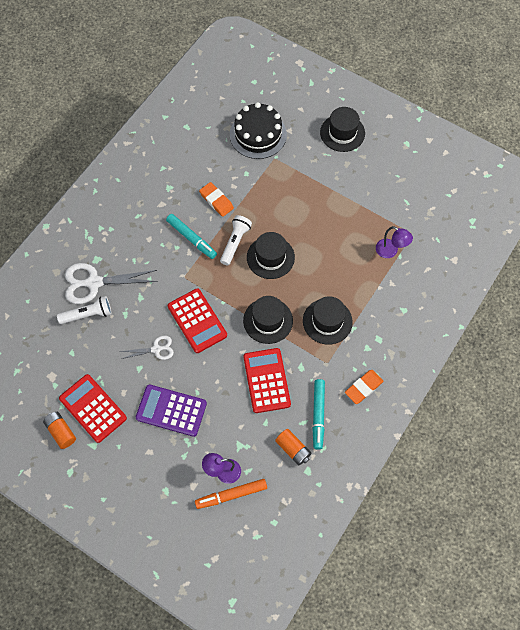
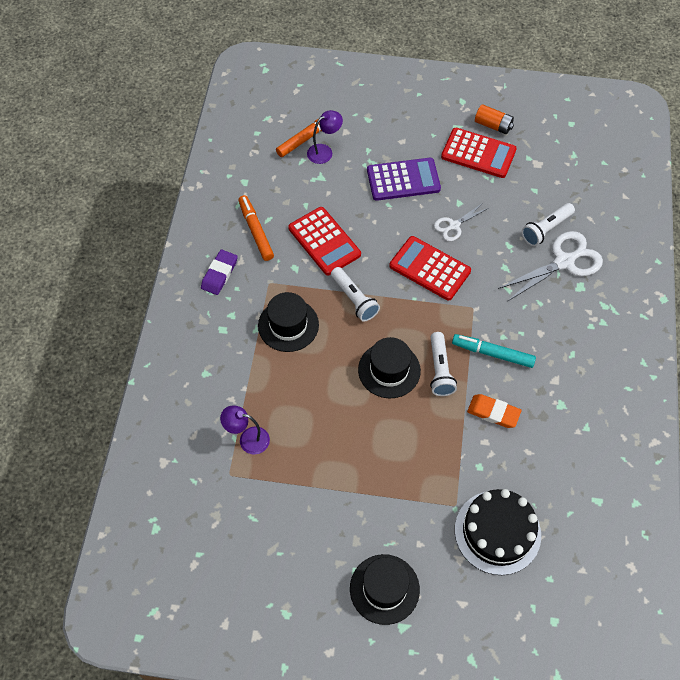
camera: 155 degrees right, 5 degrees down
(268, 320) = (354, 299): black hat -> white flashlight
(293, 449) = (267, 193): orange battery -> none
(318, 415) = (256, 231): turquoise marker -> orange marker
(363, 387) = (219, 274): orange eraser -> purple eraser

